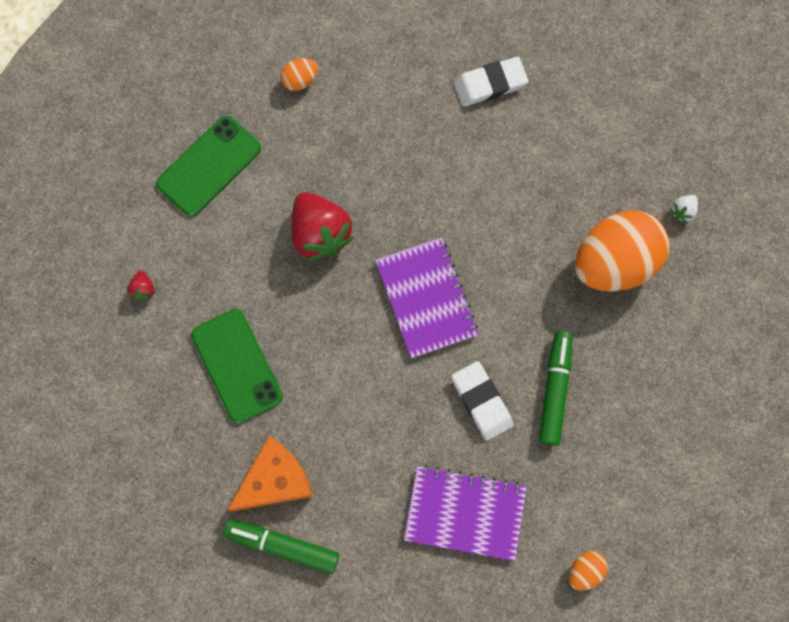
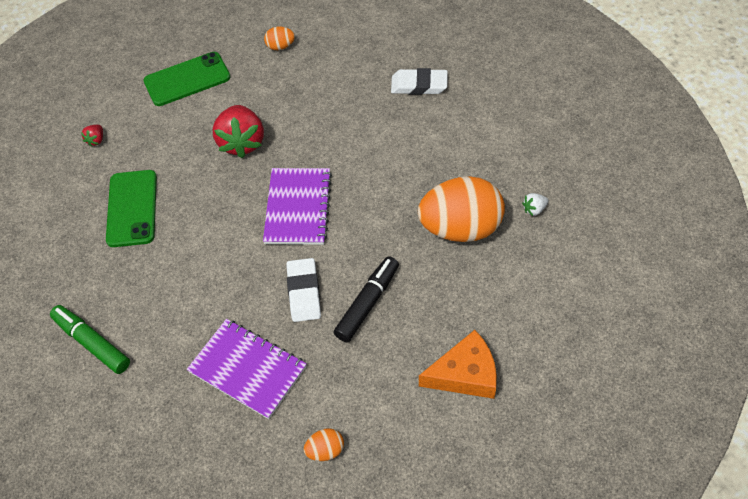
camera: 25 degrees right, 20 degrees down
(274, 480) = (114, 294): orange cheese -> orange cheese (465, 374)
(554, 390) = (367, 303): green marker -> black marker

